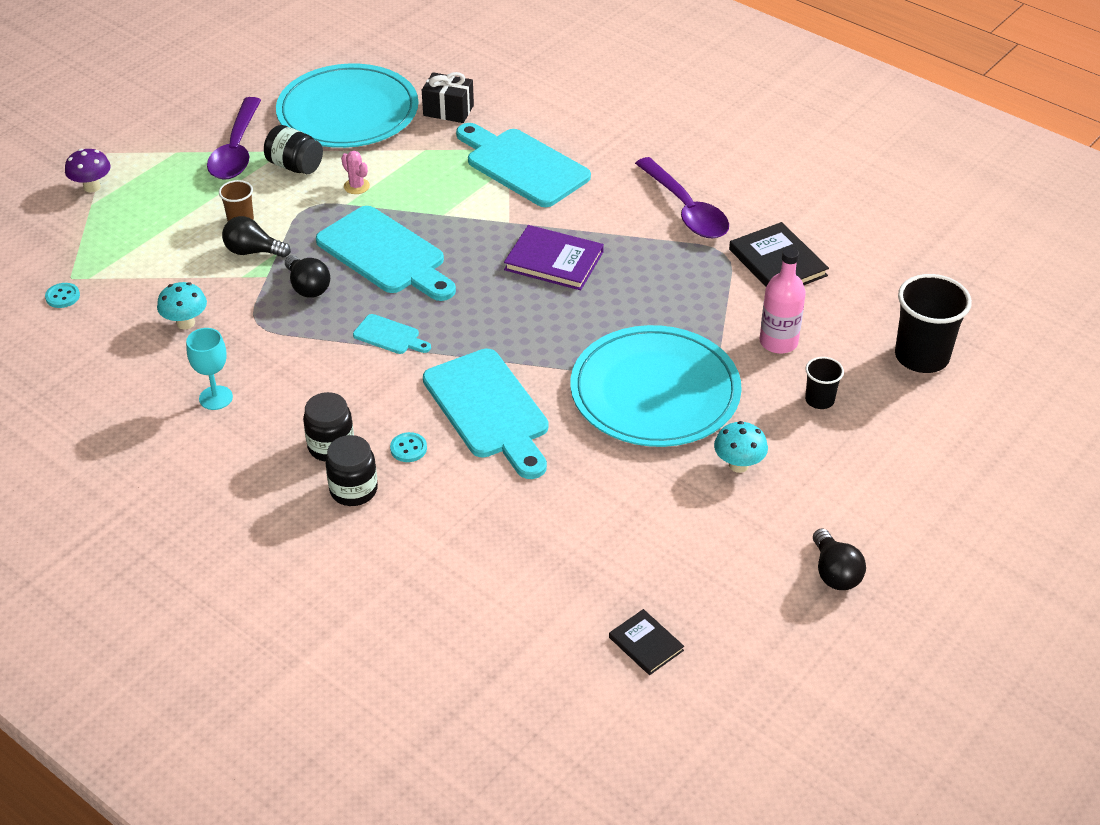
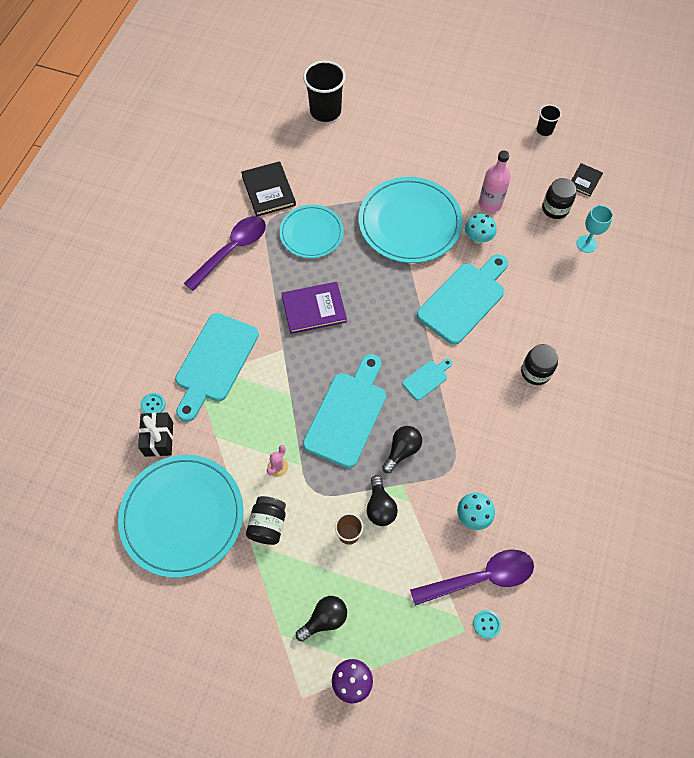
camera: 110 degrees left, 20 degrees up
(216, 398) = (530, 459): turquoise goblet -> turquoise goblet (586, 244)
(236, 150) = (261, 583): purple spoon -> purple spoon (480, 578)
(353, 490) = (561, 346): black jar -> black jar (555, 209)
(389, 336) = (426, 379): turquoise cutting board -> turquoise cutting board turned 45 degrees clockwise
(408, 448) = (515, 330): turquoise button -> turquoise button (153, 405)
(554, 261) = (314, 309): purple book -> purple book turned 75 degrees clockwise
(681, 287) = (311, 233): none -> turquoise plate
(738, 465) = (447, 172): turquoise mushroom -> turquoise mushroom (478, 238)
(777, 262) = (268, 190): black book -> black book turned 60 degrees counterclockwise
(778, 342) = (341, 175): pink bottle -> pink bottle (490, 203)
(819, 400) = (380, 148): black cup -> black cup (544, 130)
(834, 573) = (499, 119): black light bulb -> black light bulb (324, 619)

